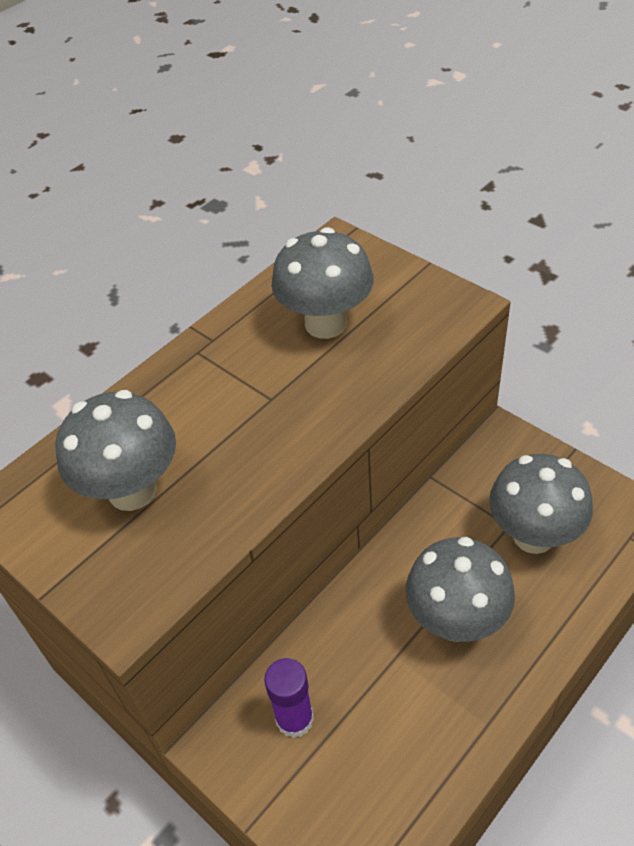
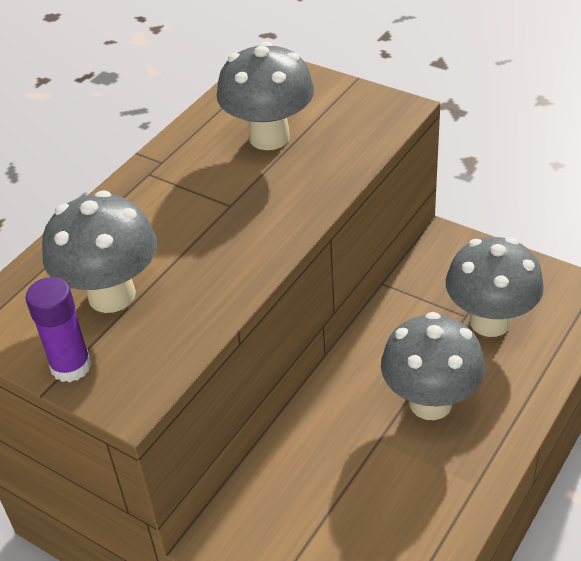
camera: 10 degrees left, 5 degrees down
(294, 719) = (290, 506): purple glue stick -> purple glue stick (71, 366)

